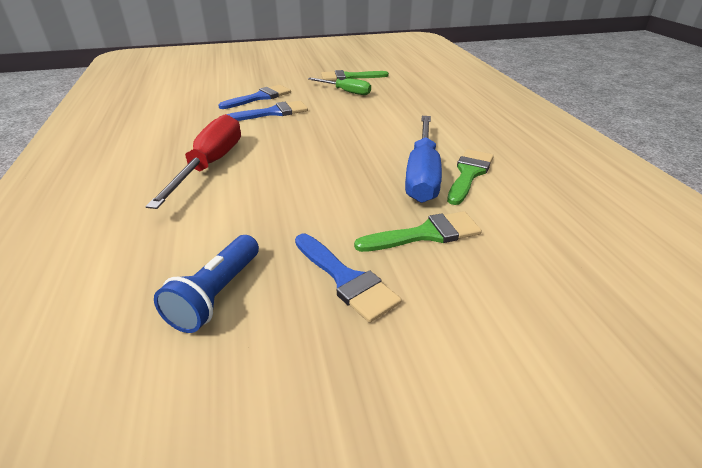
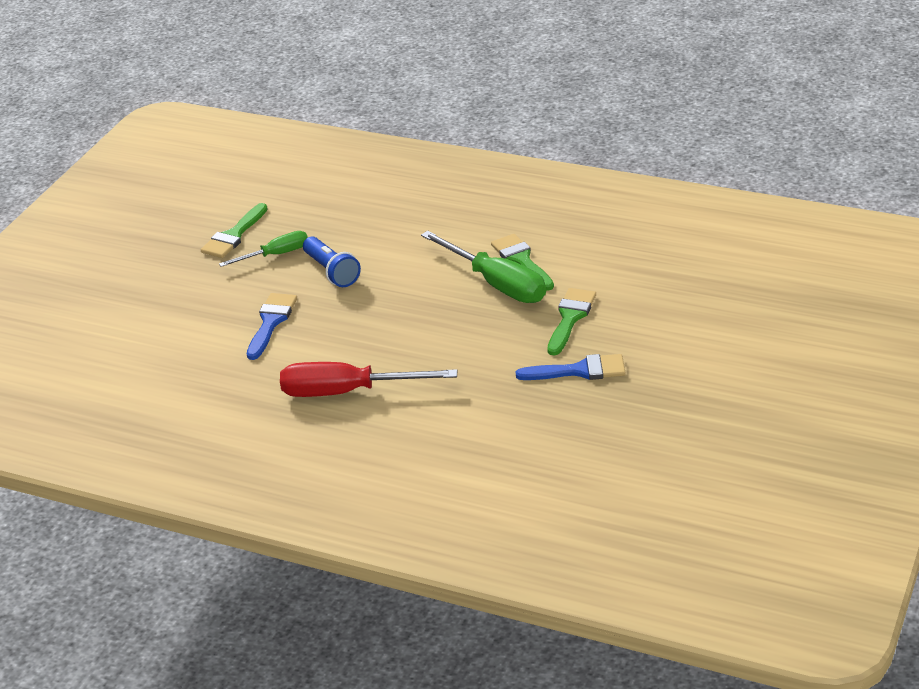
camera: 50 degrees left, 0 degrees up
(210, 165) = (347, 392): red screwdriver -> red screwdriver turned 45 degrees counterclockwise
(216, 295) = (539, 429): blue flashlight -> blue flashlight (331, 272)
(260, 97) = (214, 319): blue brush -> none
(422, 175) = (497, 284): blue screwdriver -> green screwdriver

